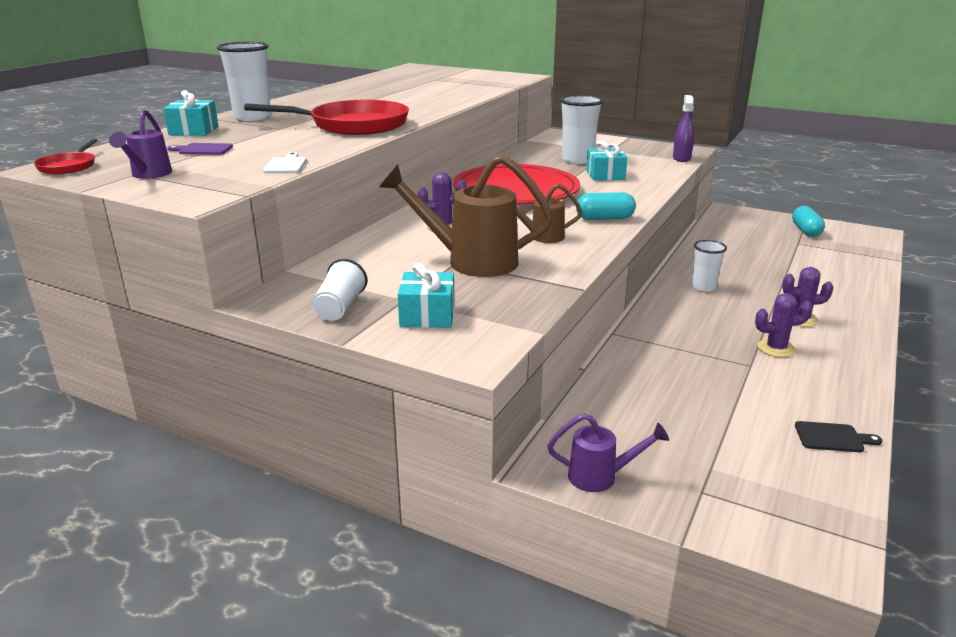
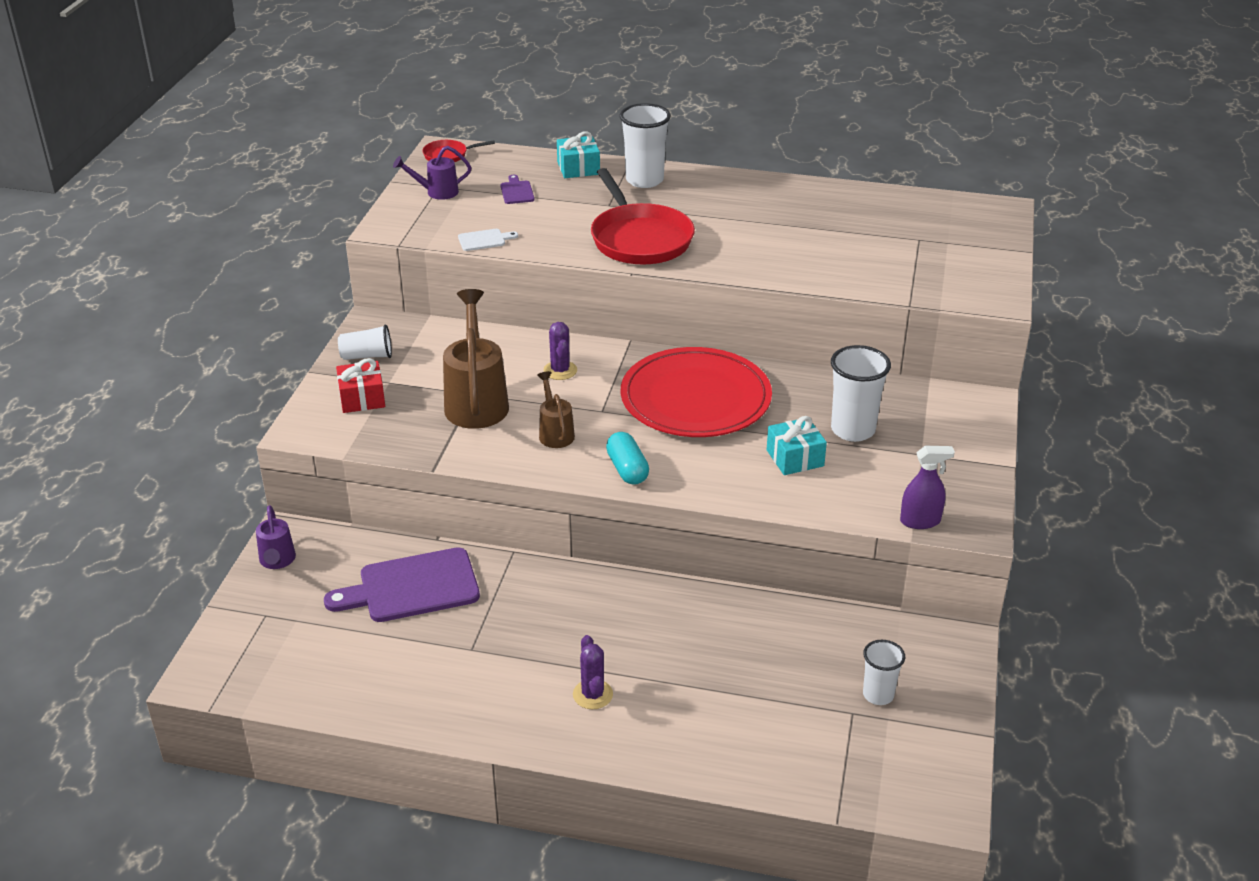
camera: 75 degrees right, 10 degrees up
(427, 315) = (362, 398): turquoise gift -> red gift
(658, 388) = (412, 587): none -> purple cutting board
(704, 287) = (654, 616): white cup -> white cup (878, 695)
(776, 348) = (513, 670): purple cactus -> none
(806, 231) = (913, 726): turquoise capsule -> none
(832, 438) = (350, 697): black cutting board -> none

